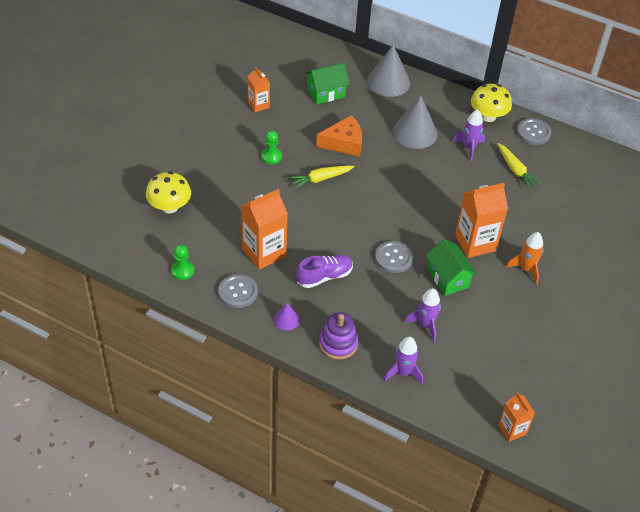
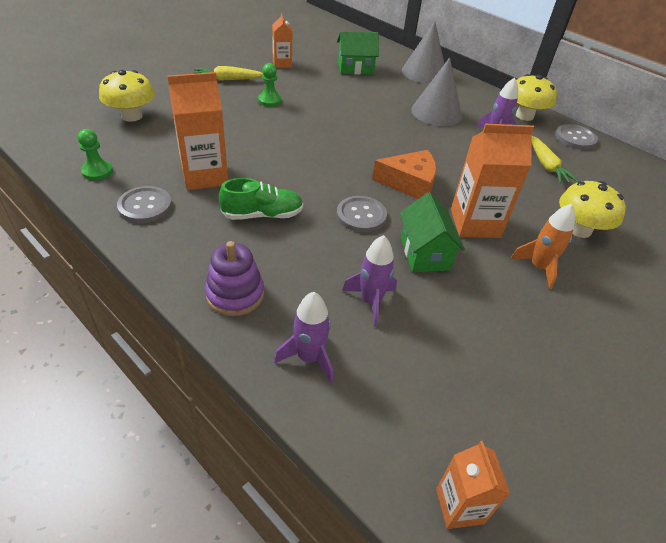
camera: 15 degrees right, 5 degrees down
(286, 319) = (184, 249): purple cone -> none
(321, 179) = (312, 127): yellow carrot -> yellow carrot (228, 79)
(324, 276) = (263, 215): purple shoe -> green shoe
(344, 143) = (354, 105): orange cheese -> orange cheese (409, 183)
(549, 228) = (579, 230): none -> yellow mushroom

